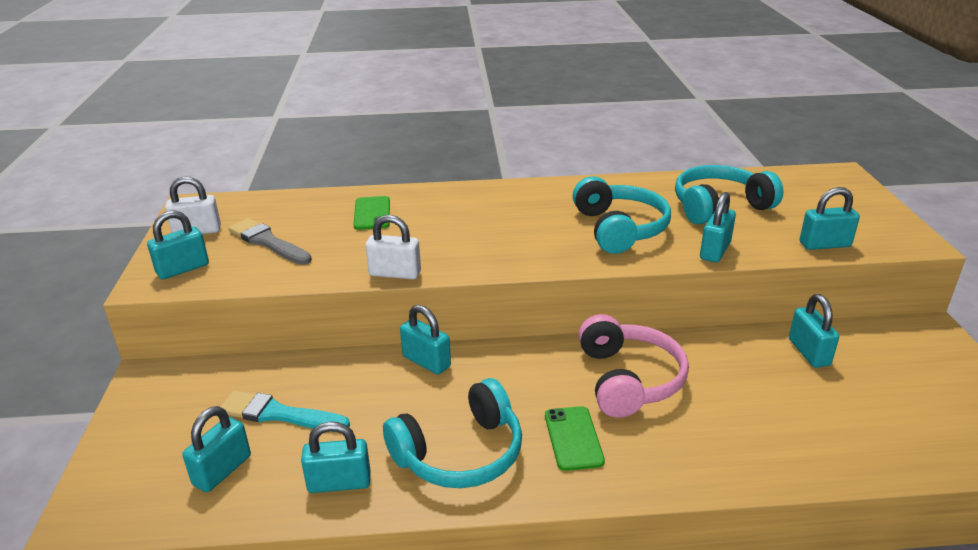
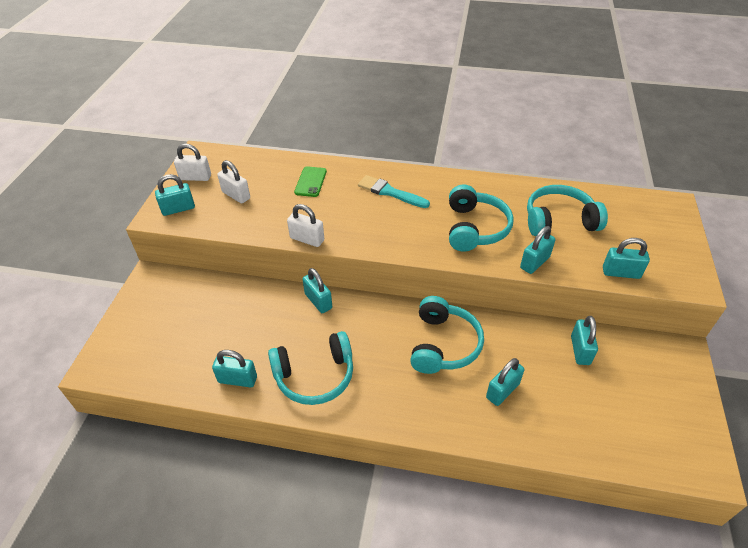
camera: 15 degrees right, 15 degrees up
(222, 470) = (175, 355): turquoise padlock -> turquoise padlock (502, 391)
(268, 242) = (236, 195): grey brush -> white padlock
(278, 414) = (217, 321): turquoise brush -> turquoise brush (390, 192)
(573, 438) = (389, 381): green phone -> none
(628, 379) = (443, 344): pink headphones -> turquoise headphones

